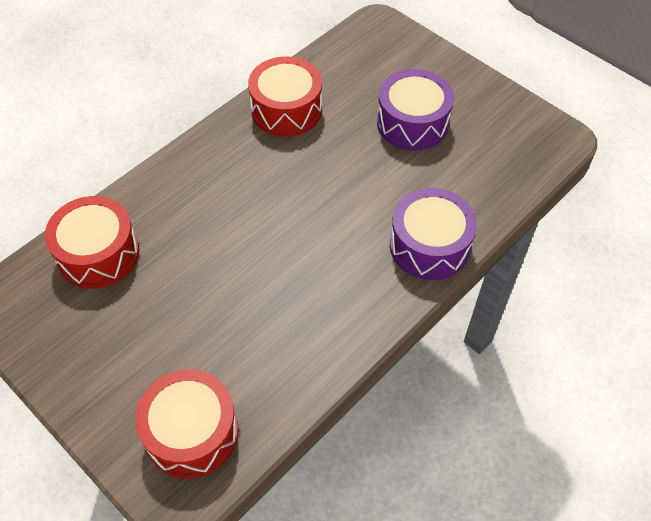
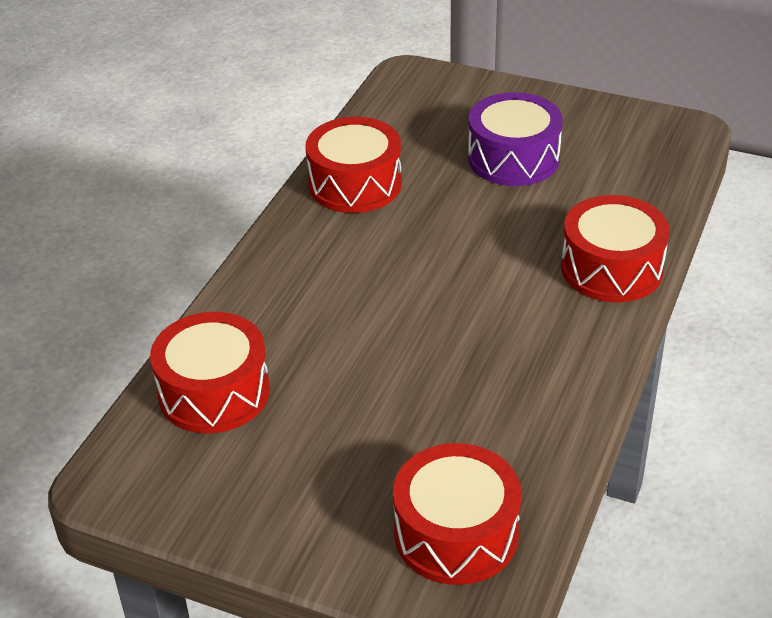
camera: 20 degrees left, 15 degrees down
(429, 246) = (611, 268): purple drum -> red drum

